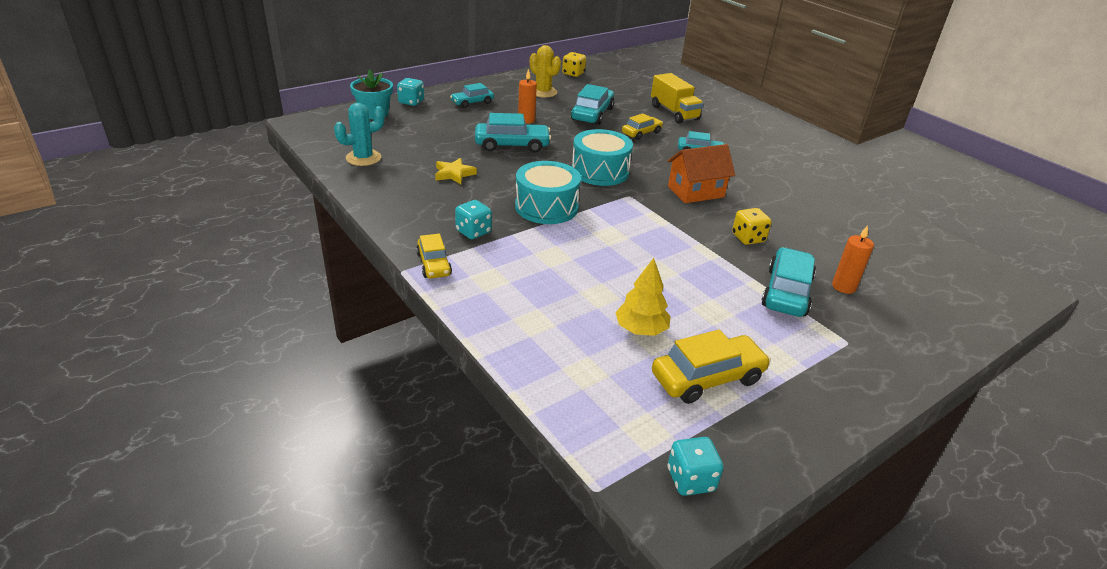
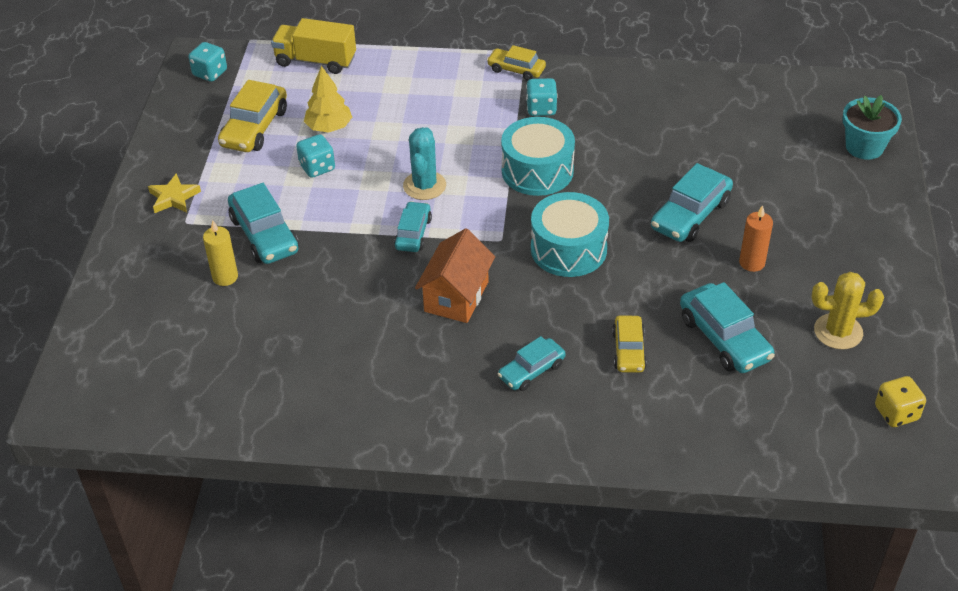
camera: 135 degrees right, 10 degrees up
(363, 158) = (745, 100): turquoise cactus -> turquoise cactus (424, 186)
(411, 102) = (883, 189): turquoise dice -> turquoise dice (317, 167)
(454, 174) = (658, 143): yellow star -> yellow star (174, 197)
(472, 102) = (845, 241): turquoise car -> turquoise car (413, 233)
(674, 113) = (661, 435): yellow truck -> yellow truck (316, 61)
(748, 238) = (348, 271): yellow dice -> none
(843, 287) = (225, 277): orange candle -> yellow candle

